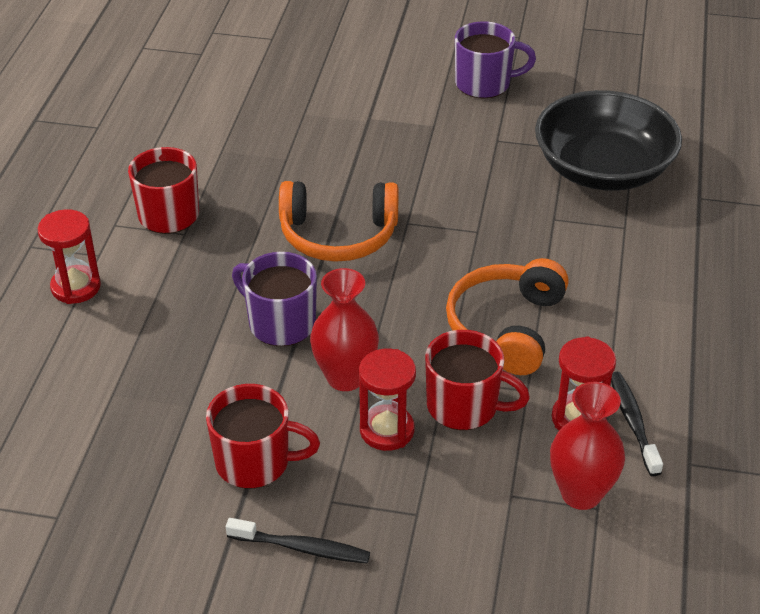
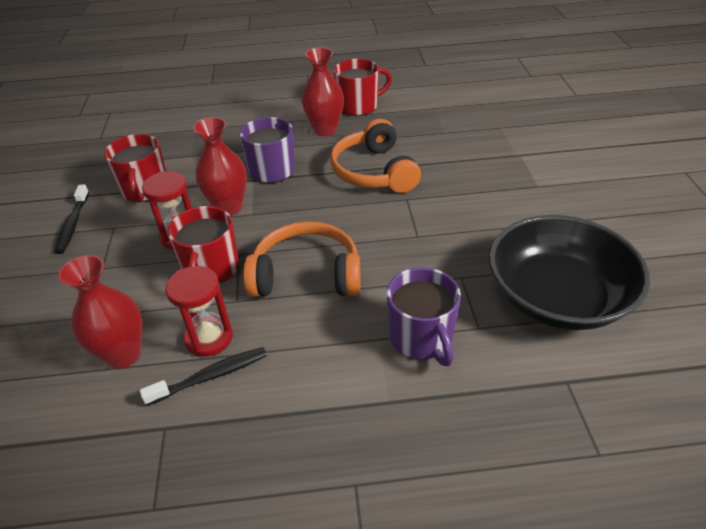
camera: 75 degrees right, 0 degrees up
(76, 287) = (279, 96): red hourglass -> none
(211, 258) = (325, 130): none -> red vase
(484, 84) = (621, 200): purple mug -> purple mug (421, 338)

